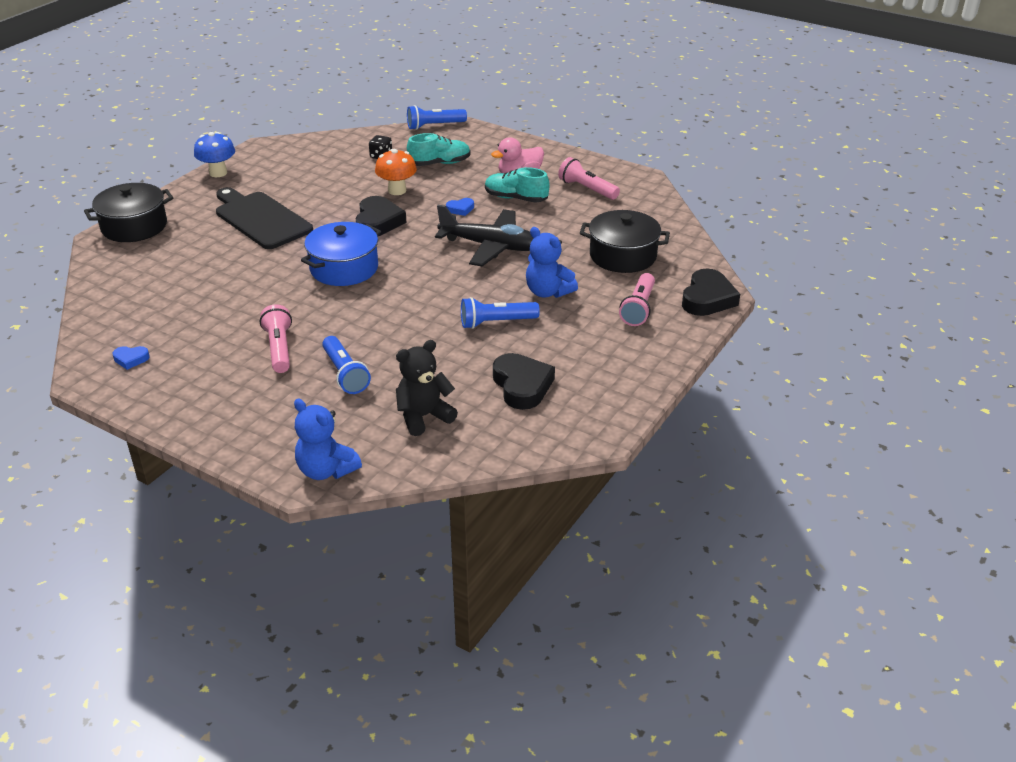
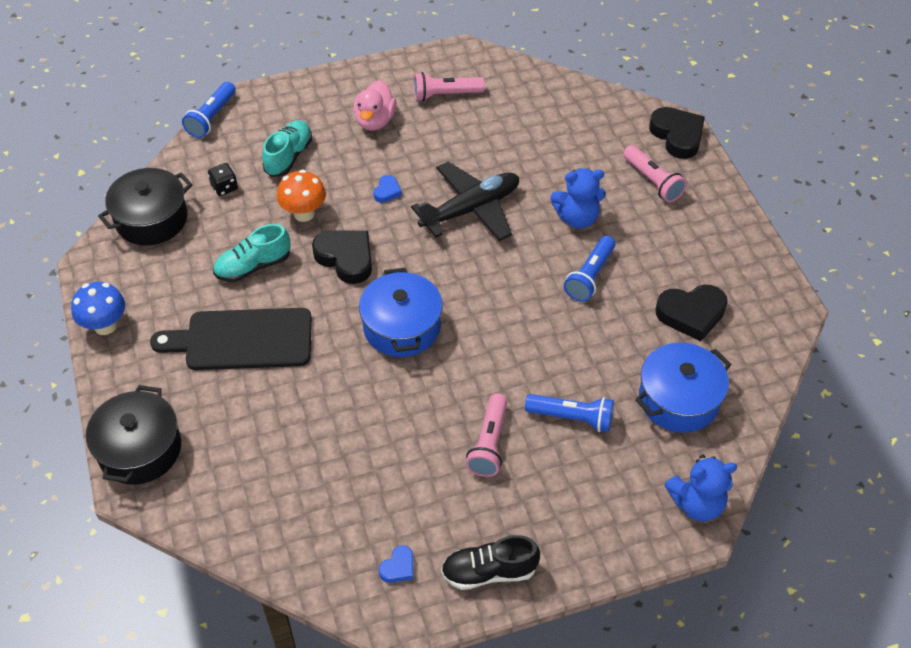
camera: 50 degrees left, 15 degrees up
(162, 398) = (489, 572): none -> black shoe
(279, 348) = (489, 443): pink flashlight -> pink flashlight turned 105 degrees counterclockwise
(423, 416) = (678, 399): black teddy bear -> blue pot
(516, 198) = (410, 146): turquoise shoe -> turquoise shoe (253, 266)
(522, 385) = (691, 314): black heart -> black heart turned 150 degrees clockwise
(623, 256) = (570, 141): black pot -> black pot (151, 219)

